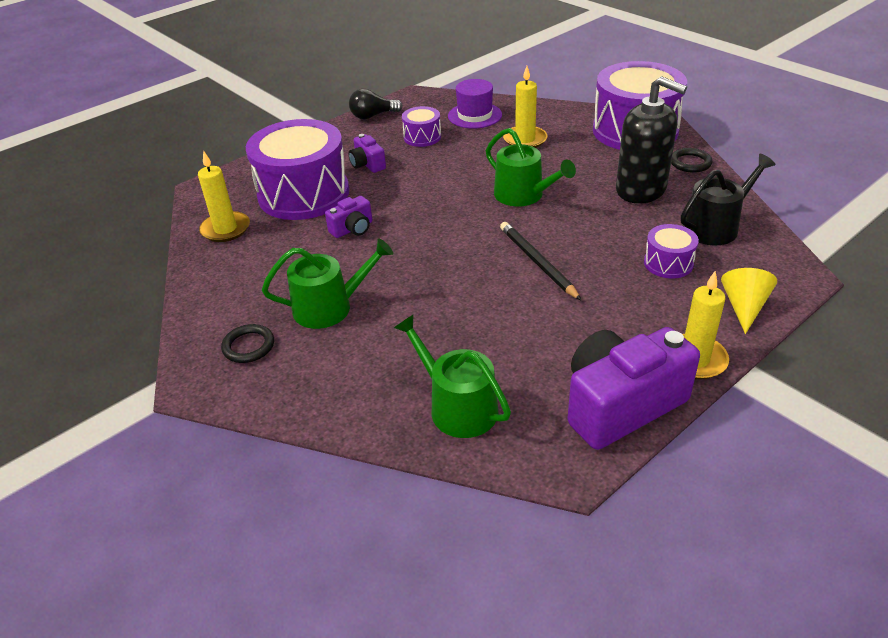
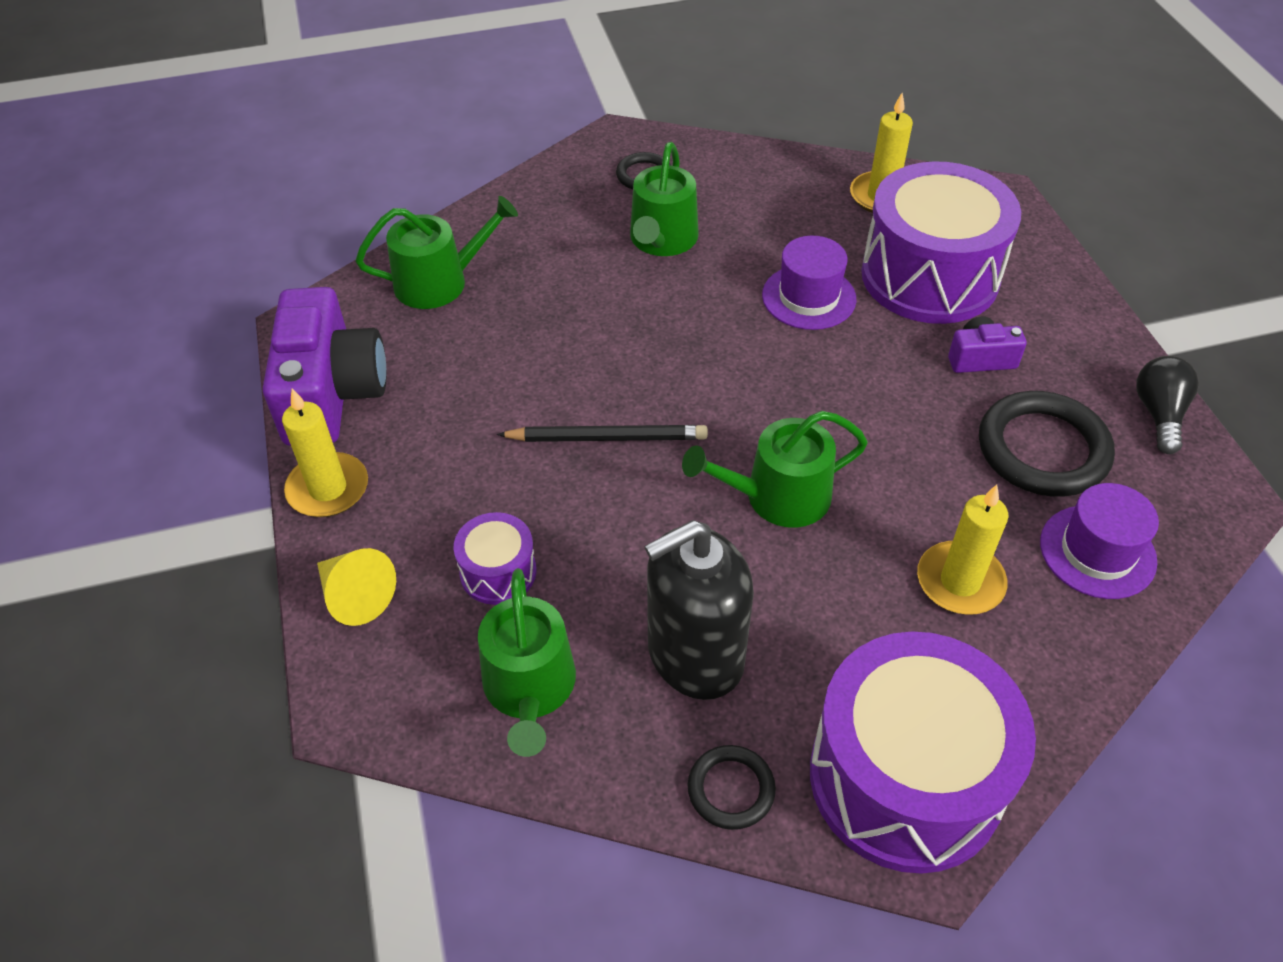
camera: 115 degrees right, 10 degrees up
(352, 229) = (809, 297): purple camera -> purple hat
(422, 137) = (1042, 449): purple drum -> black ring
(715, 226) = (530, 689): black watering can -> green watering can

